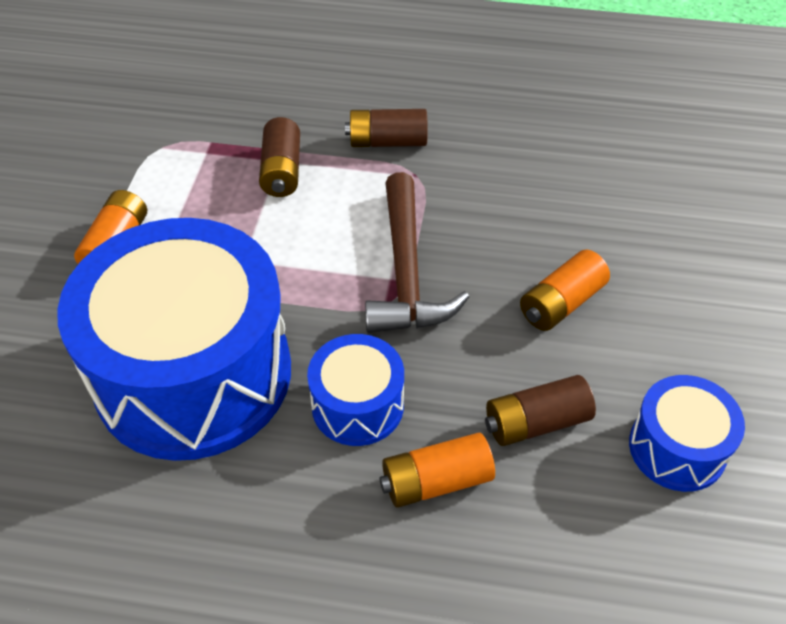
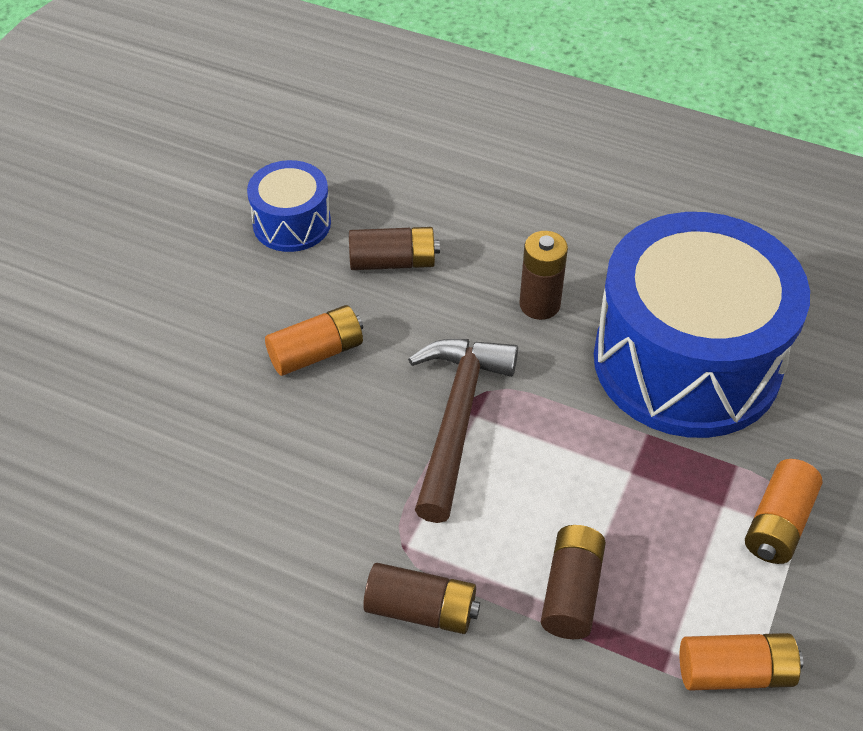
camera: 165 degrees left, 0 degrees up
(357, 405) = (539, 304): blue drum -> brown battery
(436, 481) = (491, 240): orange battery -> orange battery (735, 672)

